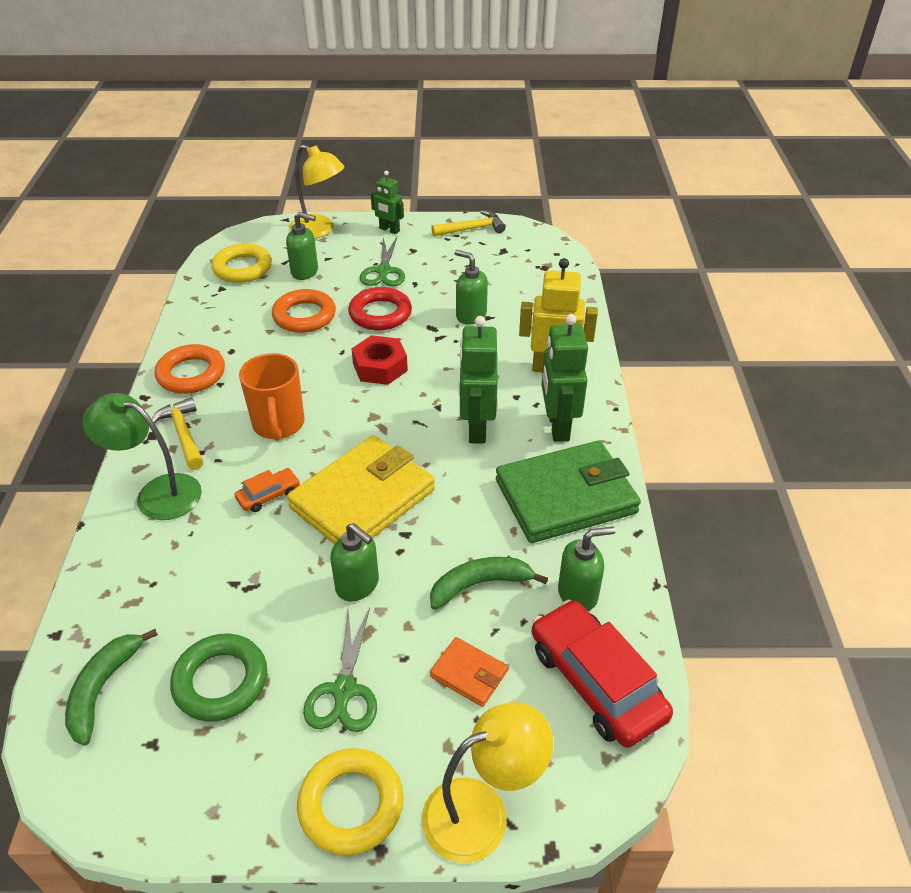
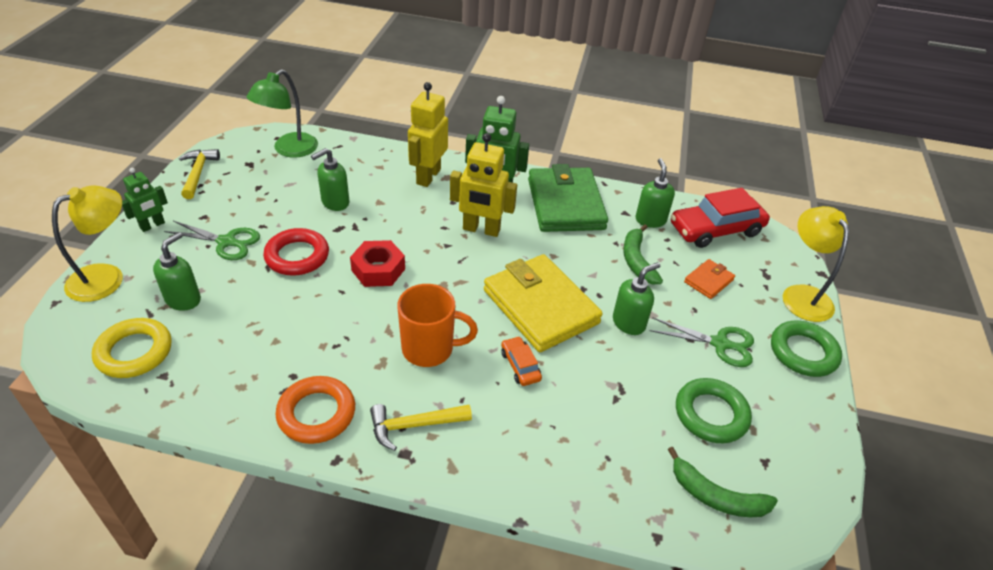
camera: 80 degrees left, 0 degrees up
(157, 493) = (494, 451): green lamp -> green lamp (289, 150)
(304, 316) = (266, 310): orange ring -> none
(351, 804) = (803, 352): yellow ring -> green ring
(476, 428) = (481, 230): green robot -> yellow robot

